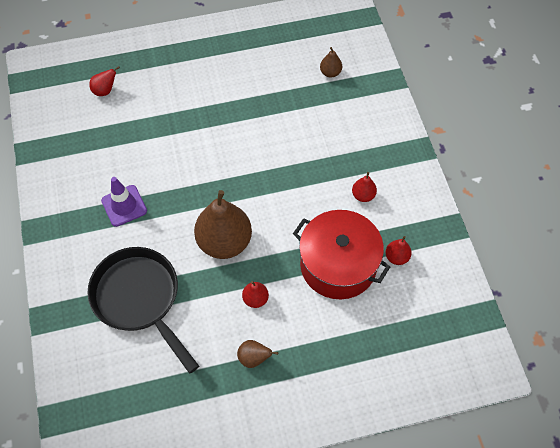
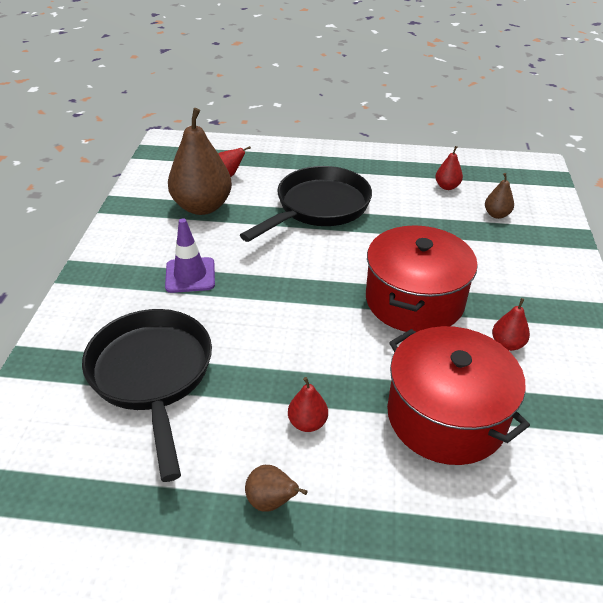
camera: 20 degrees right, 20 degrees down
(193, 105) = (318, 207): none -> black pan
(224, 242) = (294, 344): brown pear -> brown pear (202, 207)
(293, 177) = (414, 300): none -> red pot
(396, 257) = (541, 432): red pear -> red pear (447, 187)

